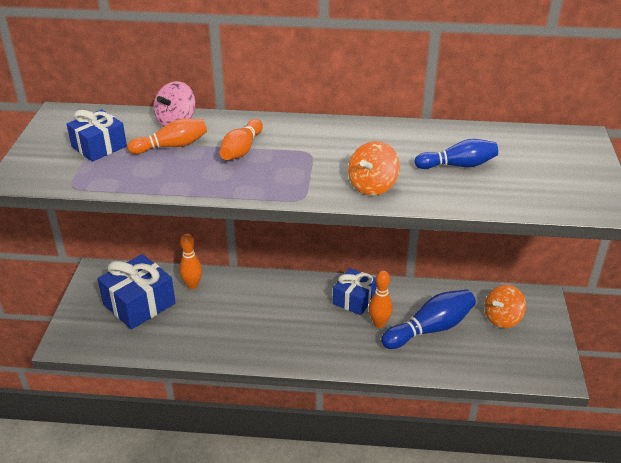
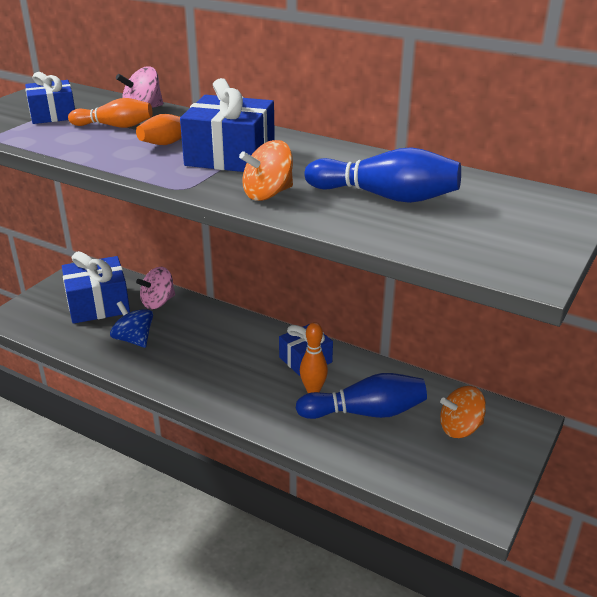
camera: 25 degrees right, 5 degrees down
(192, 285) = (158, 302): orange bowling pin -> pink spinning top
(200, 327) = (134, 340): none -> blue spinning top
(304, 155) = (230, 156): none -> blue gift
(458, 165) = (386, 196): blue bowling pin -> blue bowling pin, size x1.52

